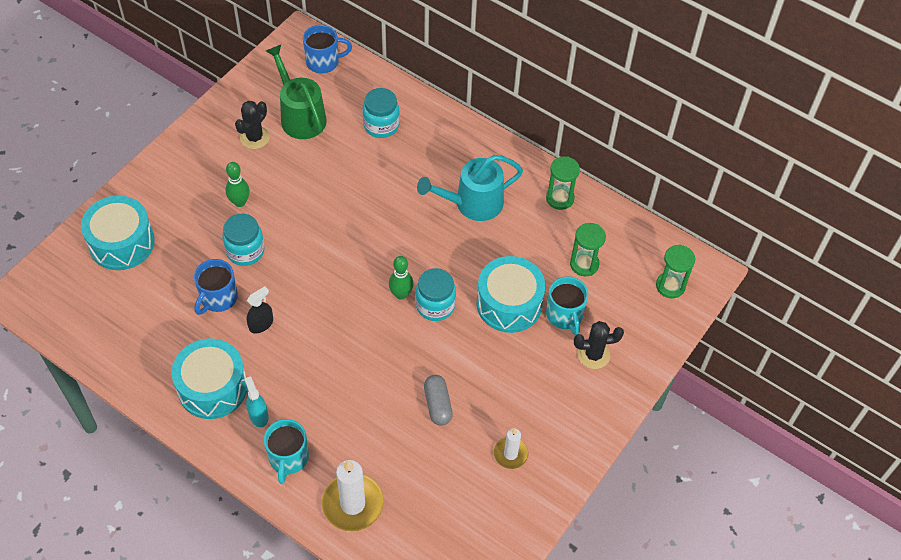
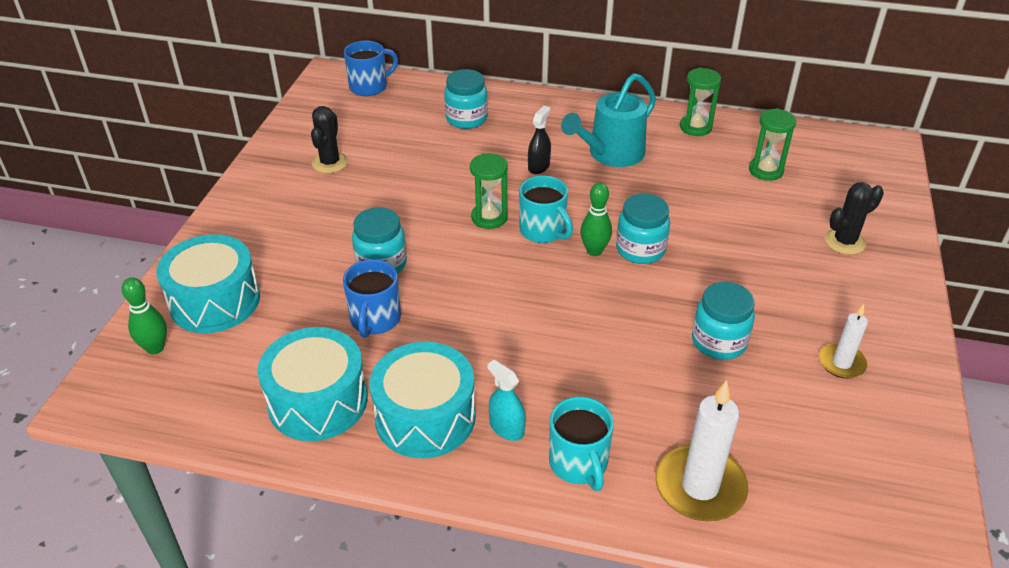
camera: 20 degrees left, 15 degrees down
(239, 202) = (346, 222): green bowling pin -> green bowling pin (155, 348)
(261, 324) = (447, 329): black spray bottle -> black spray bottle (538, 166)
(300, 116) = (372, 133): green watering can -> none
(437, 405) = (718, 342): grey capsule -> turquoise jar
(509, 304) = (718, 225): turquoise drum -> turquoise drum (318, 401)
(564, 315) = (784, 217): turquoise mug -> turquoise mug (543, 231)
(670, 286) = (864, 164): green hourglass -> green hourglass (489, 217)

